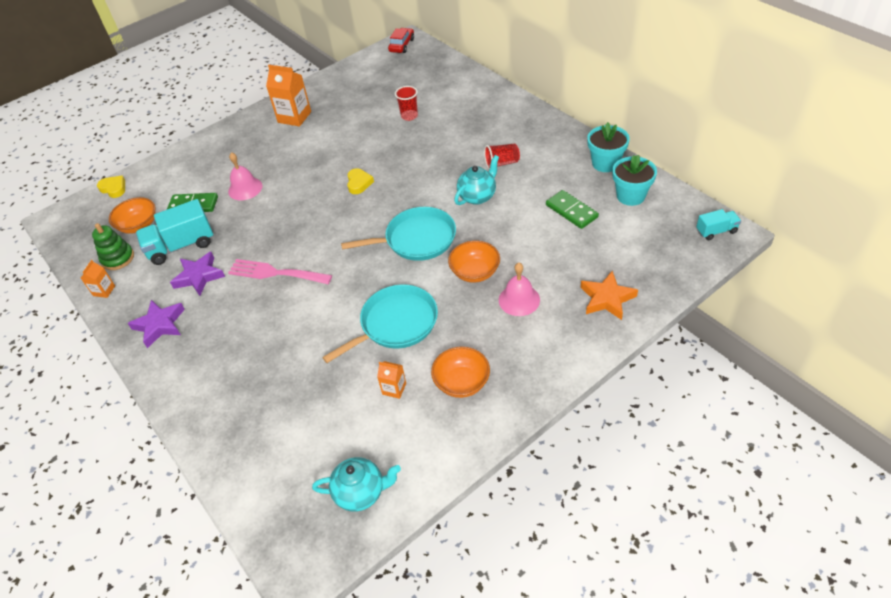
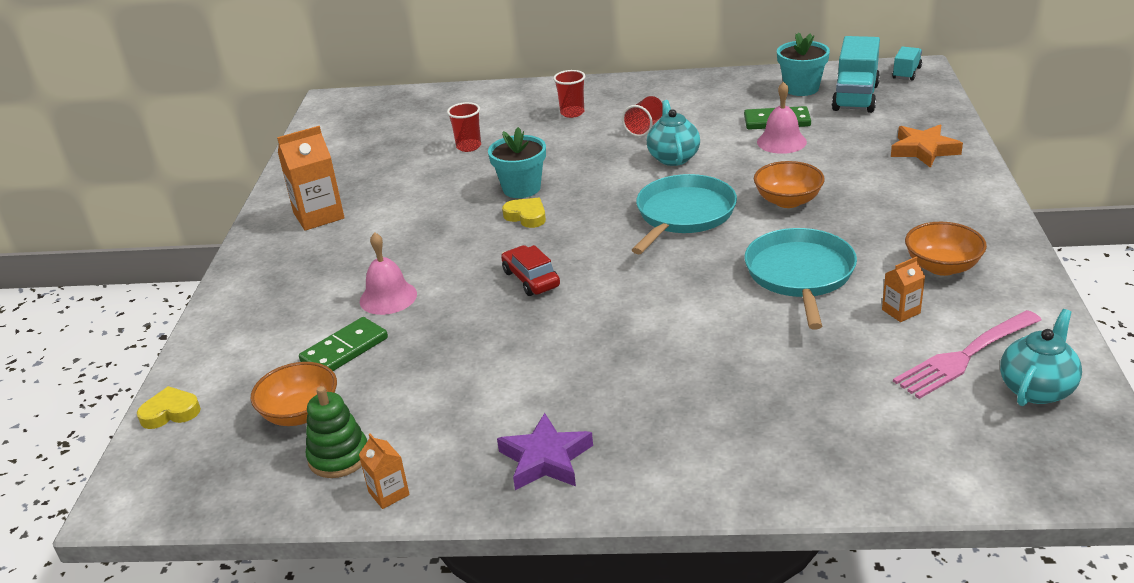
camera: 50 degrees left, 15 degrees down
(181, 246) = (412, 388): turquoise truck -> turquoise truck (855, 97)
(199, 276) = (500, 392): purple star -> none
(275, 273) = (590, 327): pink fork -> pink fork (964, 356)
(401, 45) = (334, 107): red car -> red car (531, 279)
(488, 126) = (572, 113): none -> red cup
(519, 300) = (863, 192): pink bell -> pink bell (781, 142)
(605, 163) = (736, 82): turquoise flower pot -> turquoise flower pot (521, 188)

